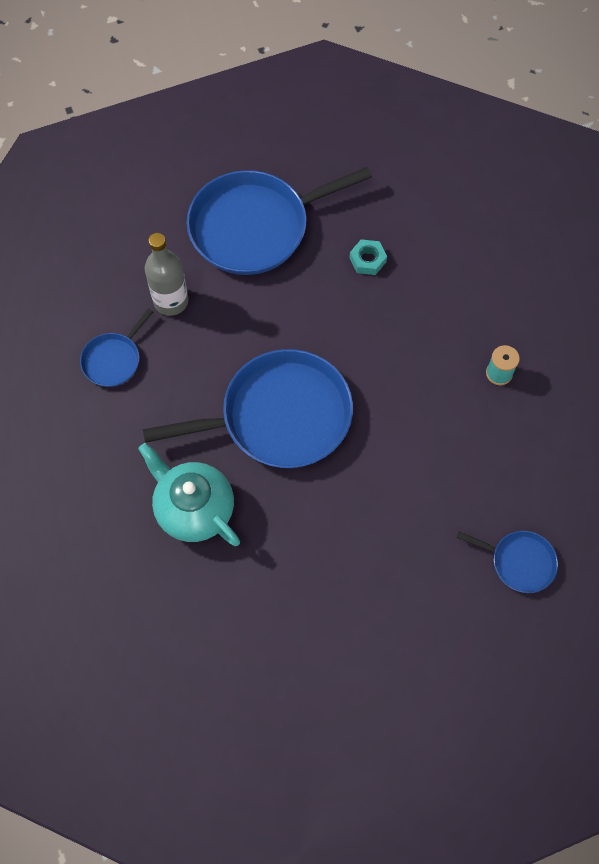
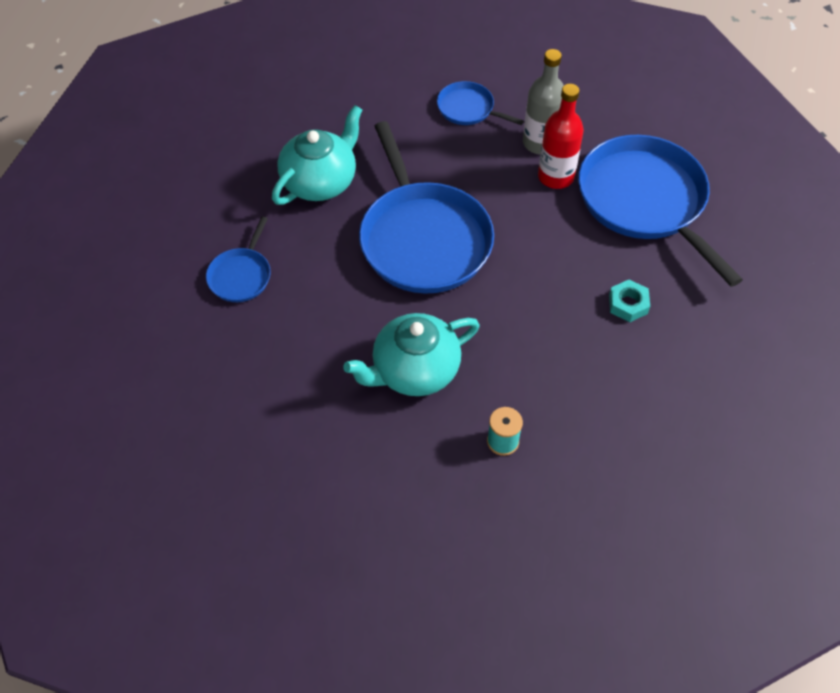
camera: 85 degrees right, 10 degrees down
(216, 294) = (555, 177): none -> red bottle
(427, 436) = (414, 371): none -> turquoise teapot
(519, 562) = (269, 464): blue pan -> blue pan (241, 275)

